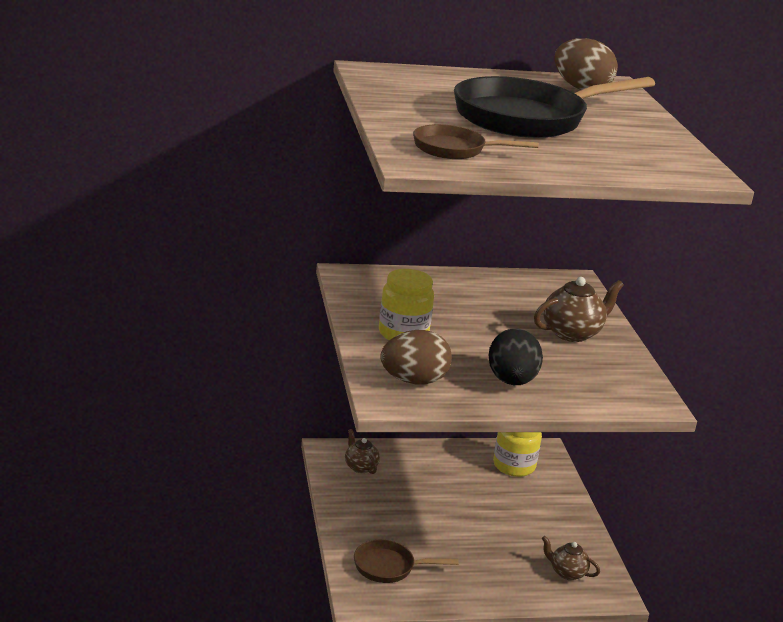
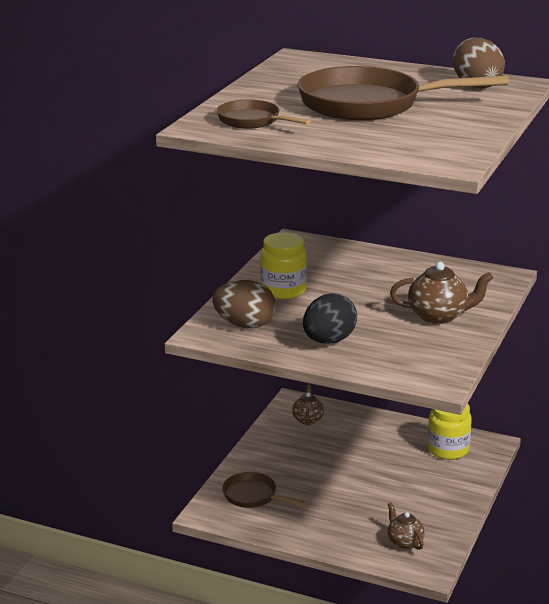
camera: 35 degrees right, 0 degrees up
(527, 118) = (369, 104): black pan -> brown pan

